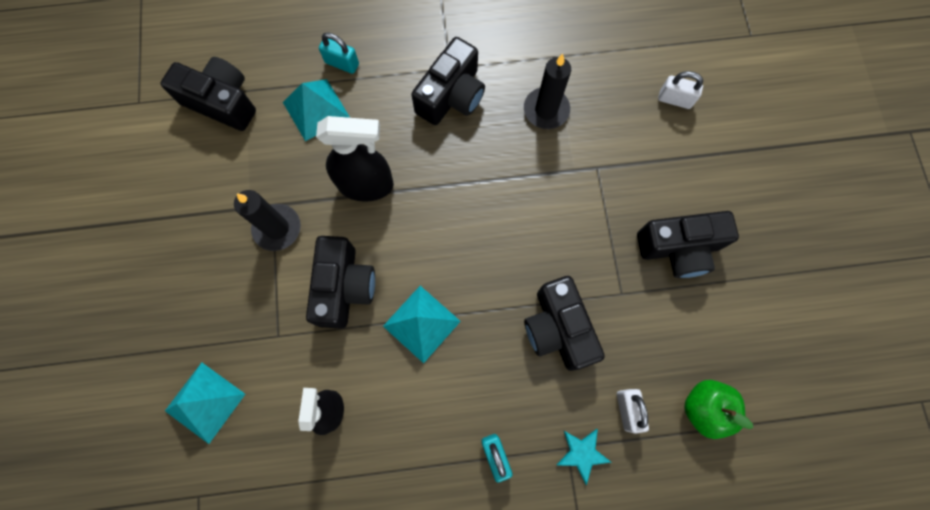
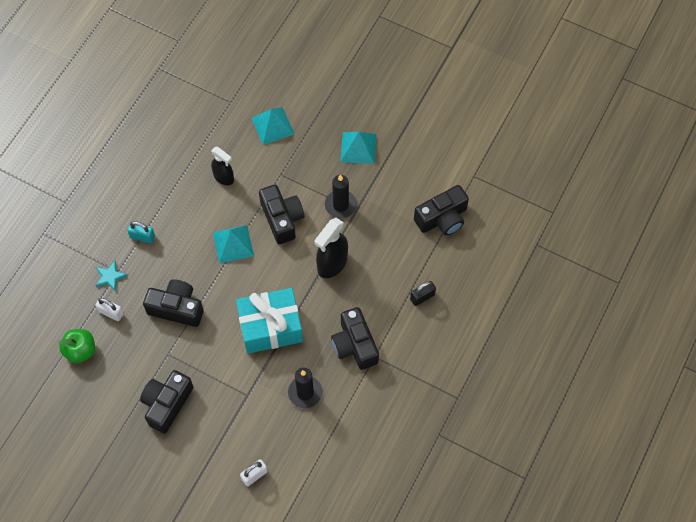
camera: 125 degrees right, 10 degrees down
(316, 109) = (400, 265): turquoise pyramid -> turquoise pyramid (358, 148)
(342, 63) = (422, 297): turquoise padlock -> black padlock
(344, 287) = (282, 219): black camera -> black camera turned 150 degrees counterclockwise
(498, 199) = (270, 327): none -> turquoise gift

